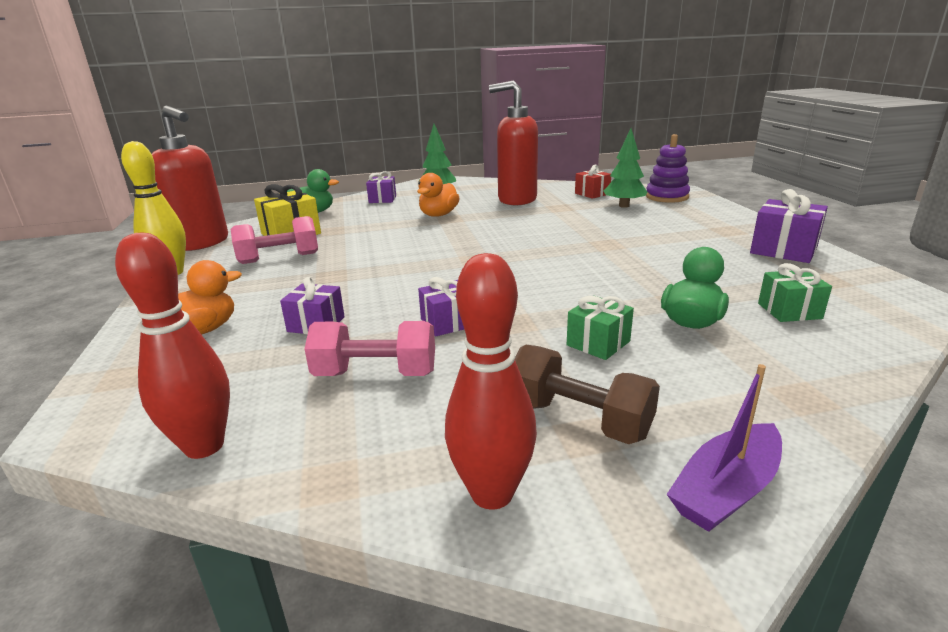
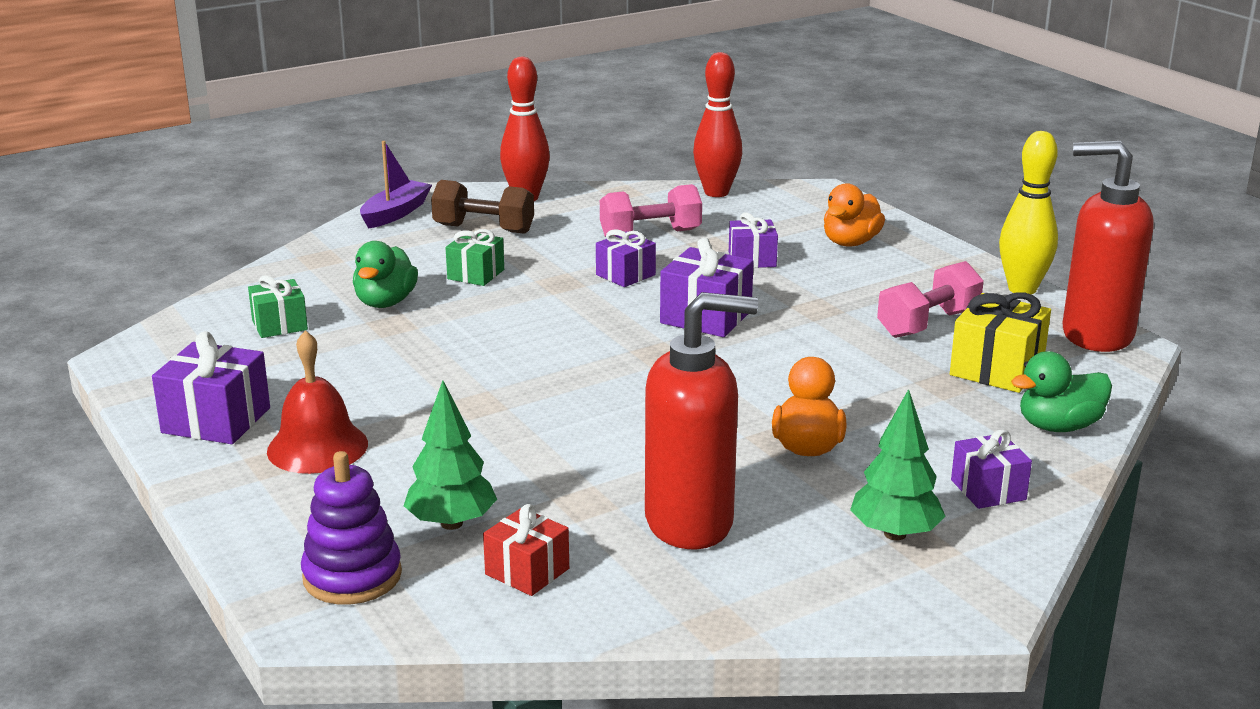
camera: 160 degrees right, 0 degrees up
(418, 278) = (706, 317): none -> purple gift
(705, 233) = (317, 447): none -> red bell

